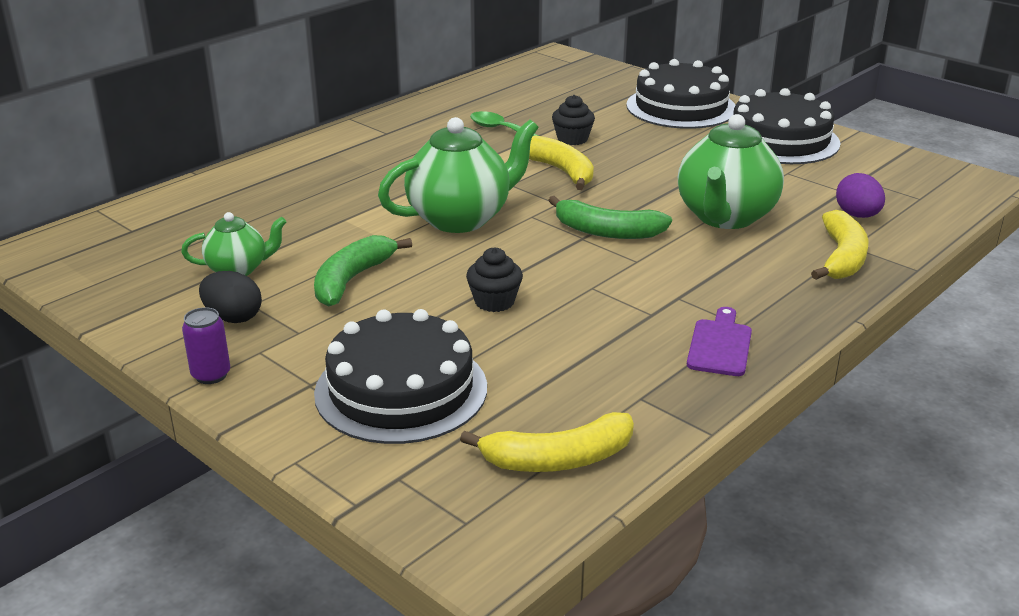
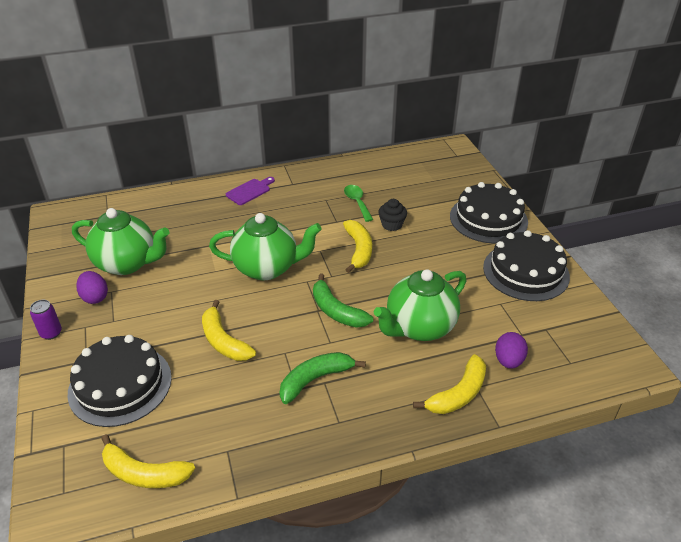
camera: 30 degrees right, 10 degrees up
(233, 317) = (95, 297): black egg -> purple egg
(238, 269) = (127, 263): green teapot -> green teapot, size x1.83
(352, 280) = (171, 293): green banana -> green banana (315, 379)
(494, 301) = (223, 341): black cupcake -> yellow banana
(720, 345) = (310, 432): purple cutting board -> purple cutting board (250, 191)

